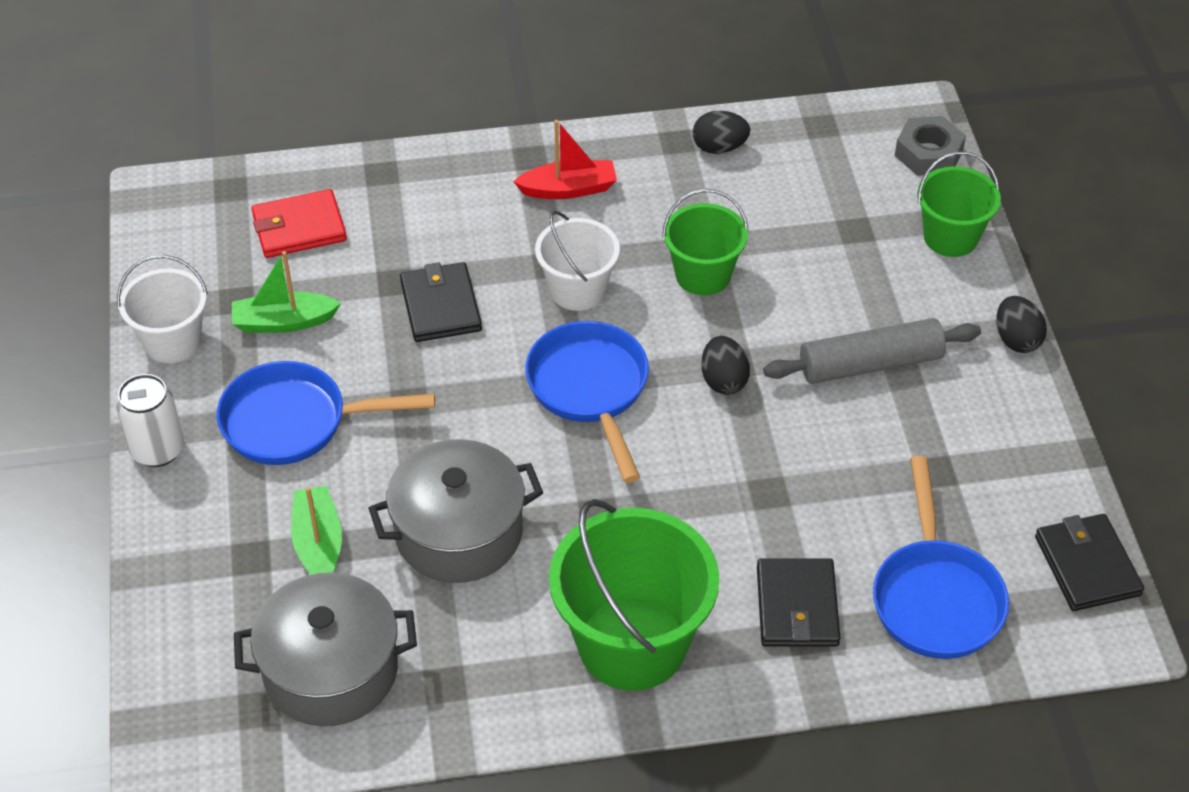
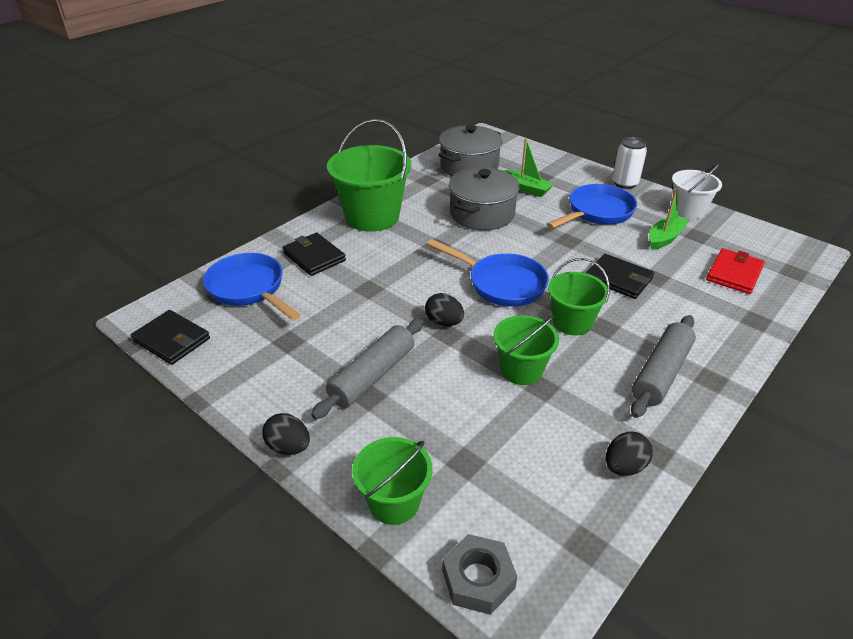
camera: 140 degrees right, 10 degrees down
(568, 189) = (660, 373): red boat -> grey rolling pin
(577, 290) = (572, 322): white bucket -> green bucket

